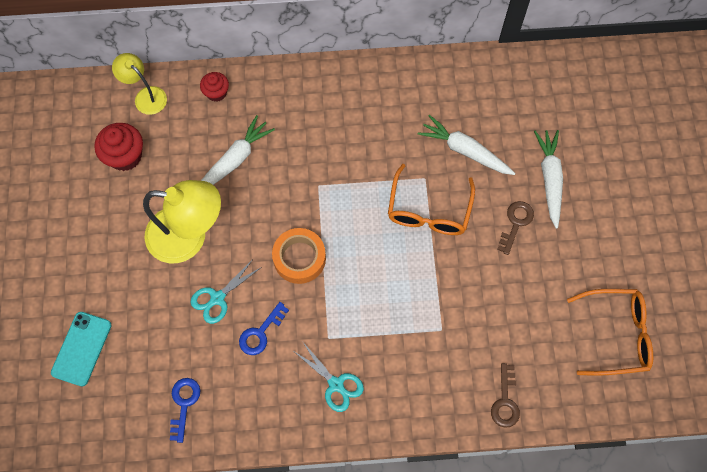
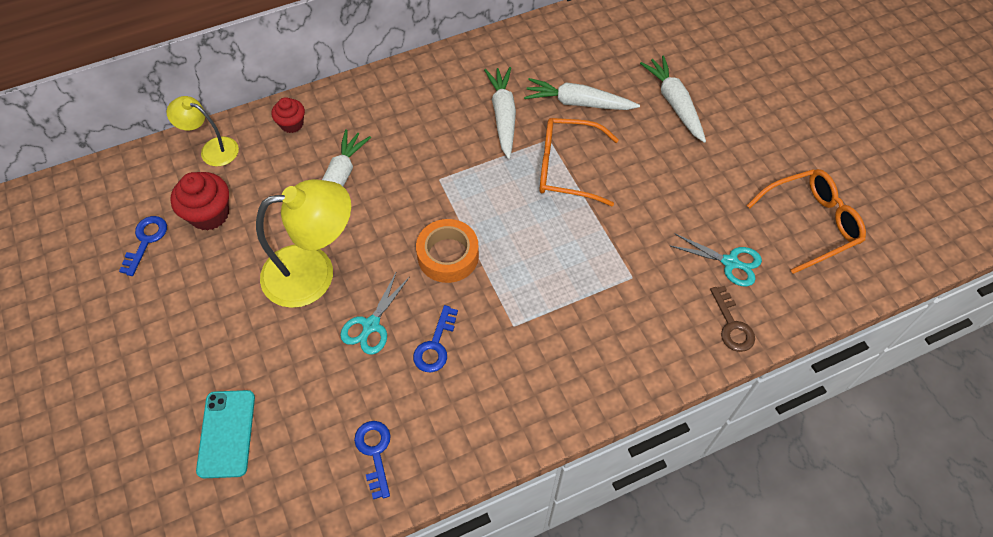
camera: 20 degrees left, 10 degrees down
(70, 164) = (146, 241): none -> blue key
(336, 385) = (543, 371): turquoise scissors -> turquoise scissors (731, 263)
(395, 143) = (503, 116): none -> white carrot
(428, 211) = (566, 168): orange glasses -> orange glasses turned 105 degrees clockwise
(515, 223) = (660, 153): brown key -> none

